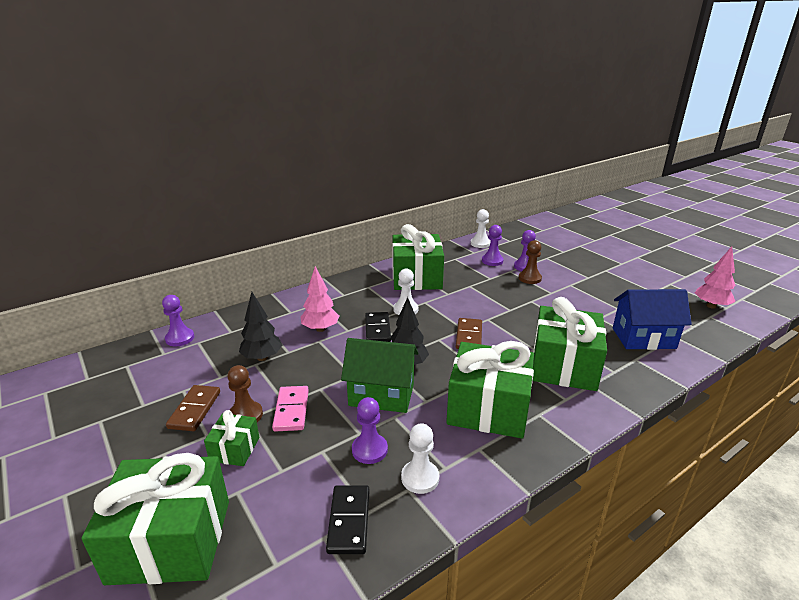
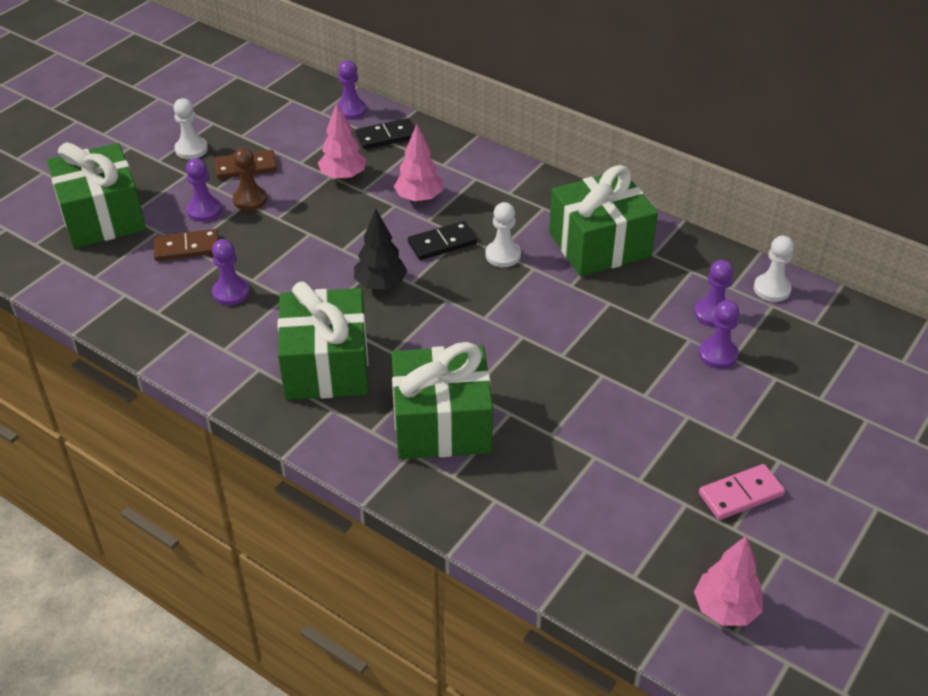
camera: 70 degrees right, 15 degrees up
(235, 449) = (204, 210): green gift -> purple pawn
(262, 357) = (343, 176): black tree -> pink tree
(291, 410) = (268, 225): pink domino -> pink domino (740, 494)
(349, 521) = (144, 303): black domino -> black domino (387, 136)
(381, 395) = (316, 279): green house -> none
(420, 478) = (205, 334): white pawn -> white pawn (191, 149)
(469, 336) = (468, 325): brown domino -> brown domino (187, 248)
(529, 278) = (678, 365): brown pawn -> none
(643, 338) = (559, 510): blue house -> none

